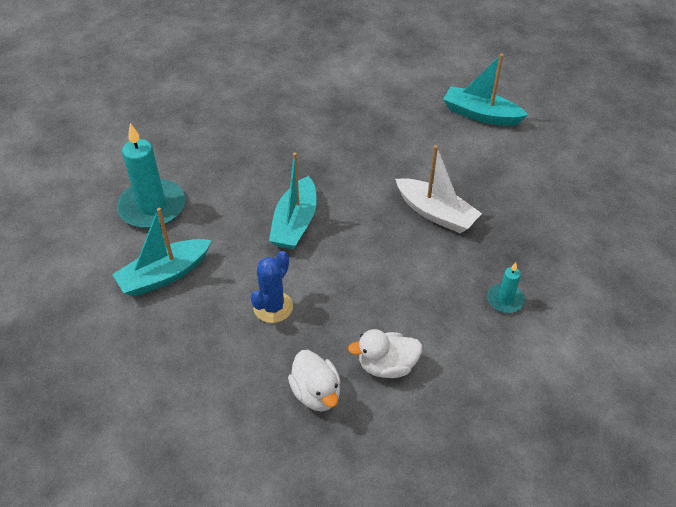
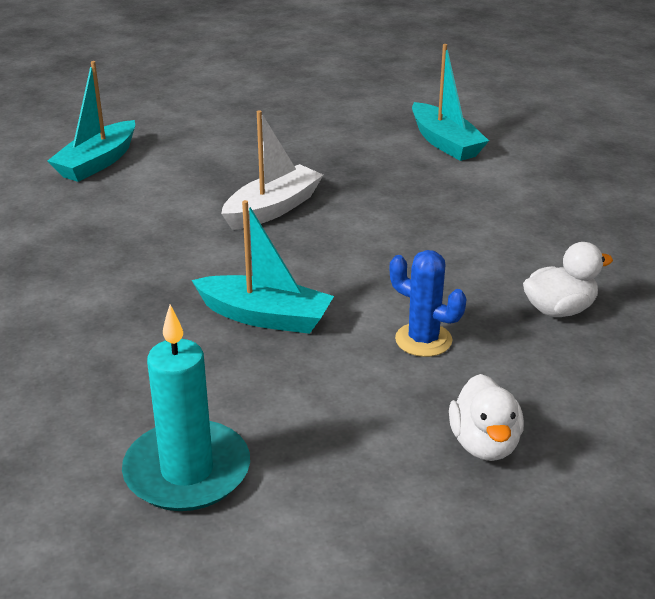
camera: 85 degrees left, 15 degrees down
(164, 275) = (354, 449): turquoise boat -> turquoise boat (445, 143)
(387, 366) = (513, 259): white duck -> white duck (484, 444)
(505, 300) = (416, 181): turquoise candle -> none

